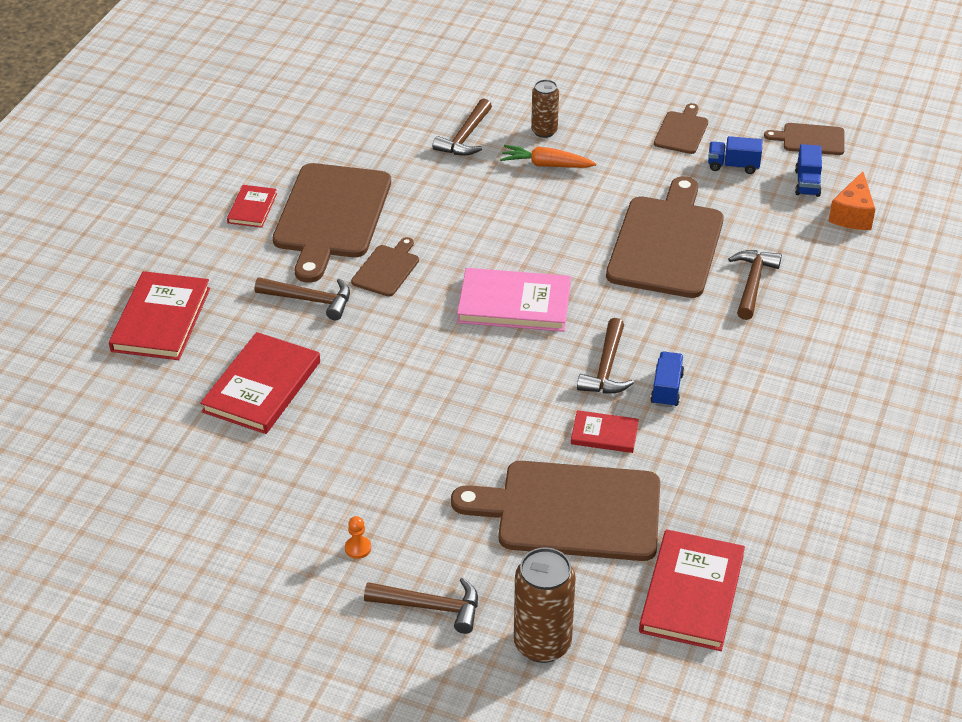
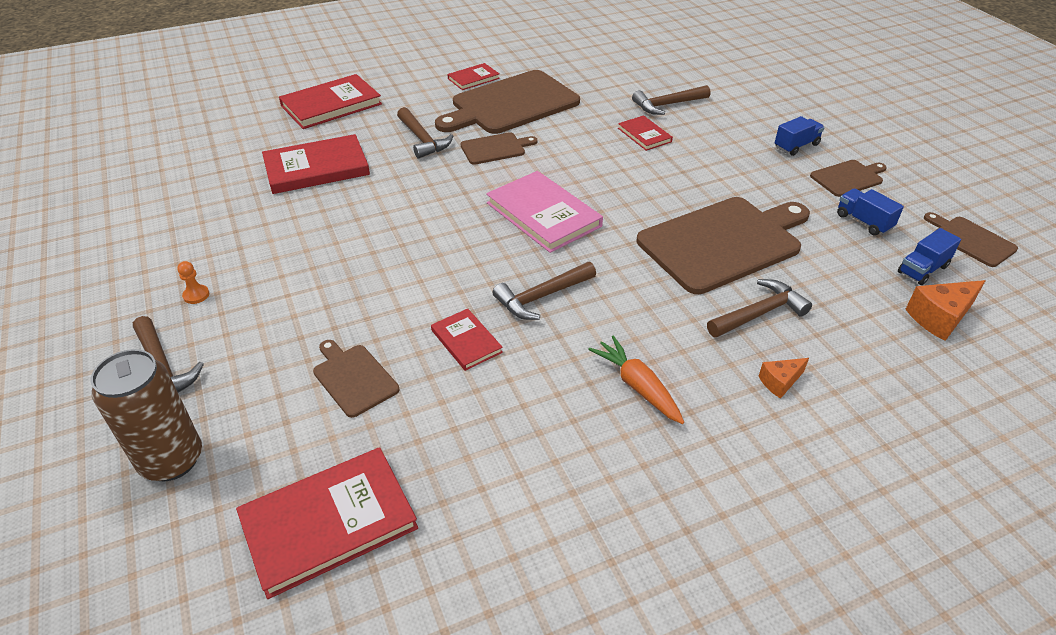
camera: 45 degrees right, 0 degrees up
(488, 180) = (644, 135): none -> red book
(544, 131) = (731, 127): brown can -> none
(546, 165) = (702, 147): orange carrot -> orange carrot (637, 386)
(571, 511) = (353, 378): brown cutting board -> brown cutting board, size x0.48
(666, 389) = (565, 343): blue truck -> blue truck (796, 146)
(817, 323) = (780, 382): none -> orange cheese

